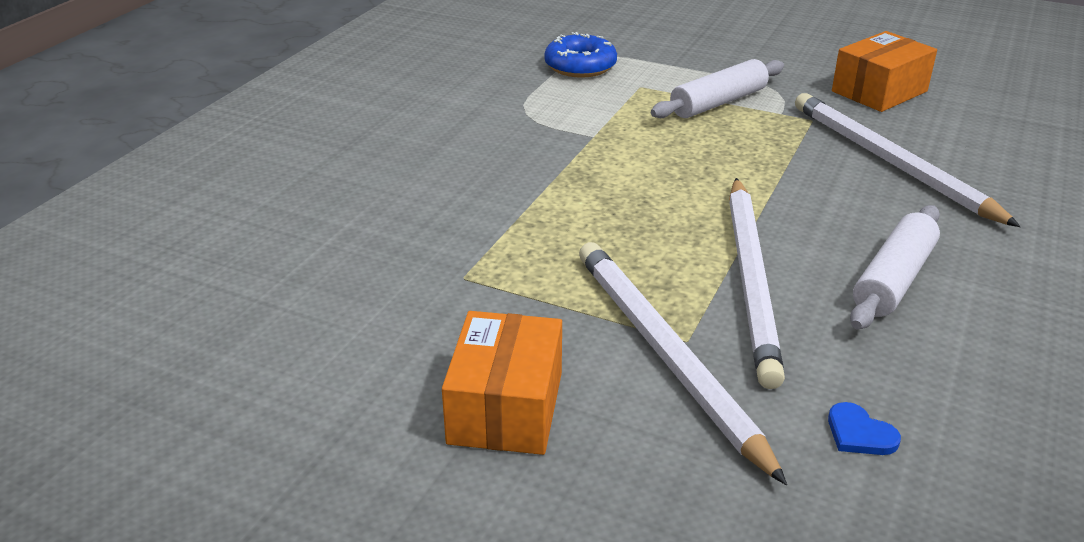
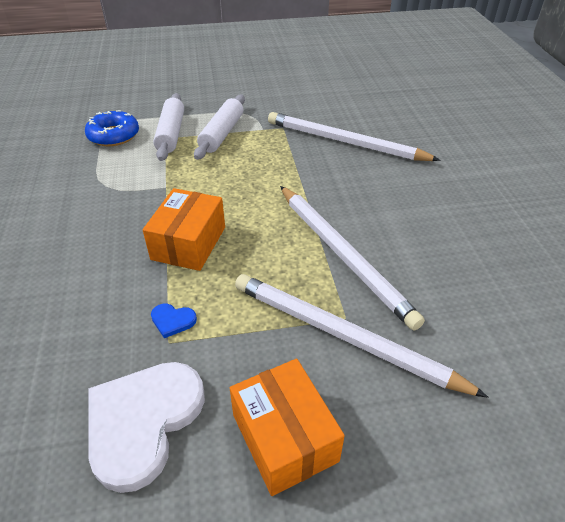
camera: 35 degrees left, 10 degrees up
(380, 329) = (143, 422): none -> white heart
(859, 433) = (481, 334): blue heart -> blue heart (172, 320)
(879, 91) = (301, 96): orange box -> orange box (189, 243)
(893, 280) = (410, 220): white rolling pin -> white rolling pin (171, 134)

